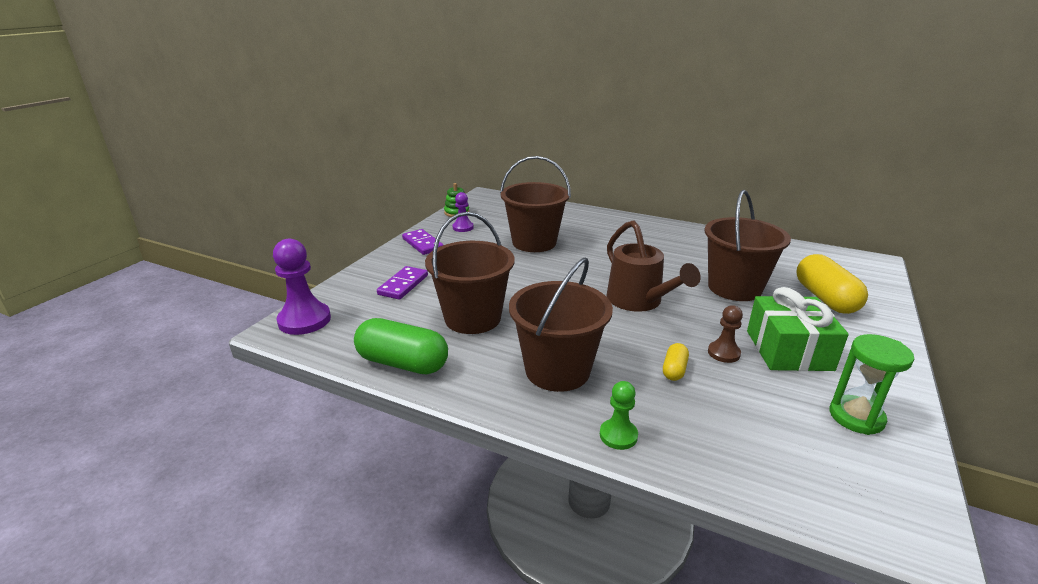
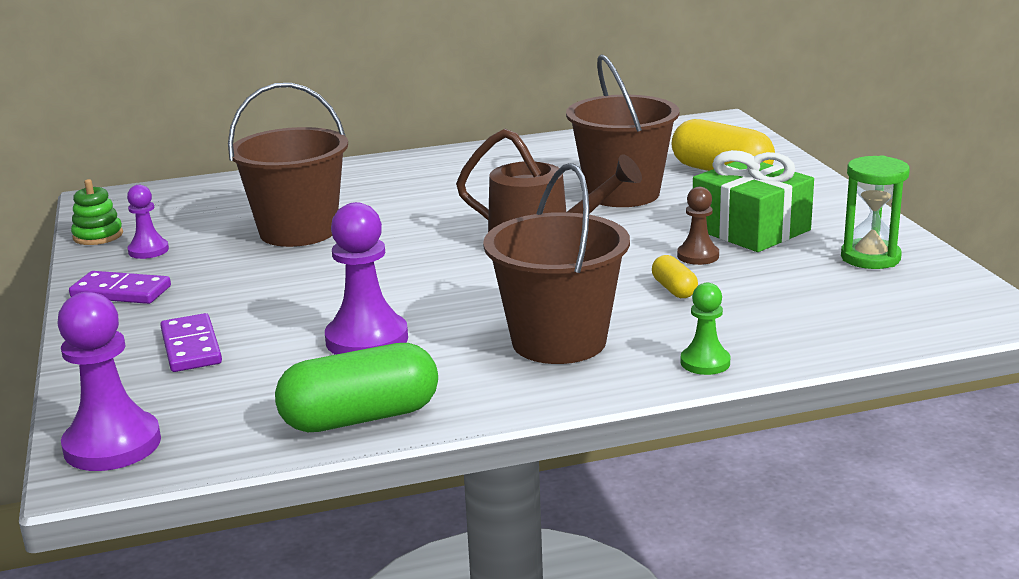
camera: 40 degrees left, 5 degrees down
(472, 318) = (367, 339): brown bucket -> purple pawn

